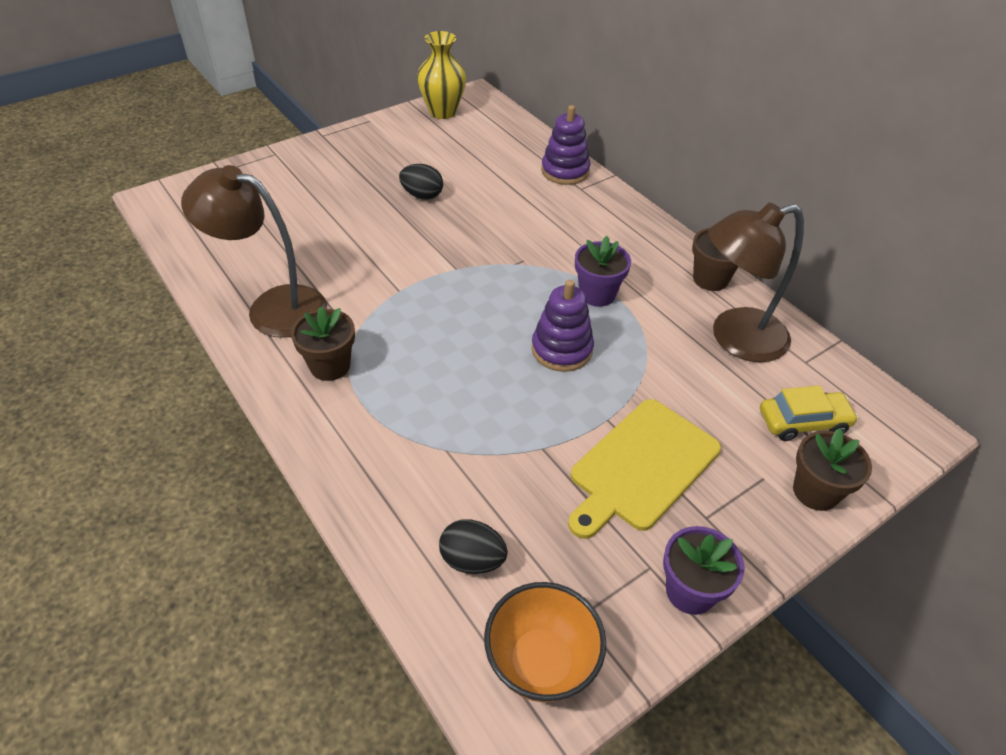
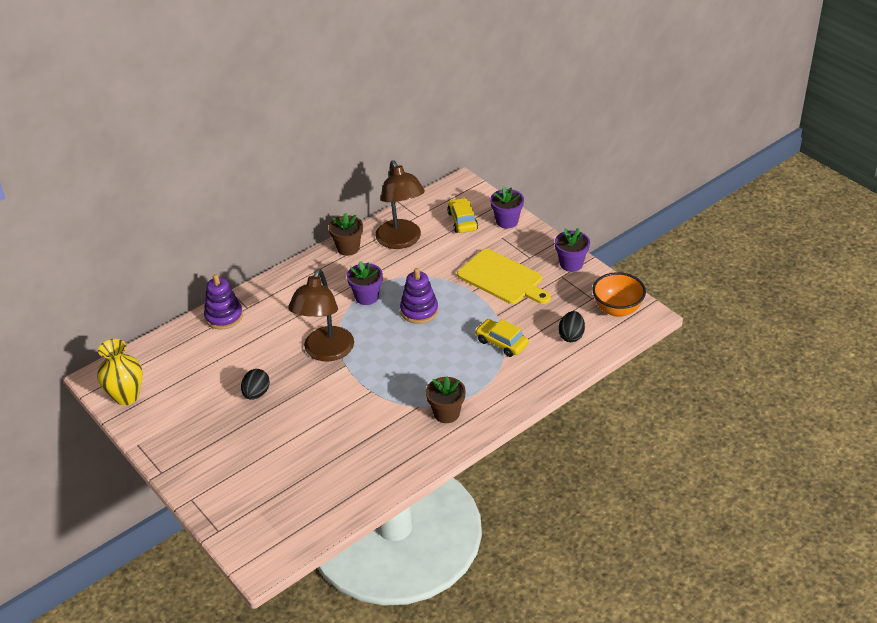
camera: 90 degrees left, 5 degrees down
(272, 307) = (394, 454): brown lamp -> brown lamp (325, 352)
(471, 448) = (501, 343): none -> yellow car
(815, 491) = (507, 221): brown flower pot -> purple flower pot

